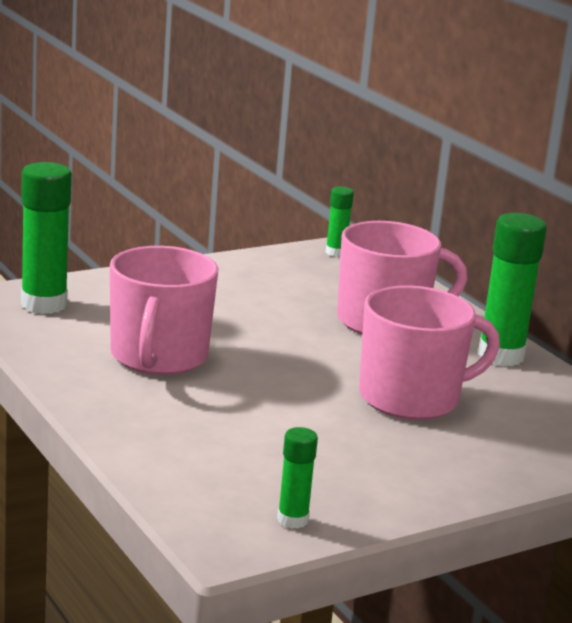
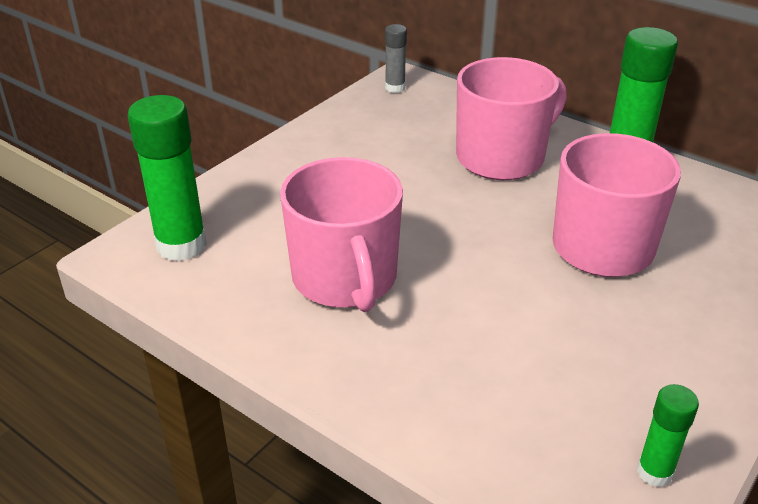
camera: 20 degrees left, 15 degrees up
(336, 252) = (395, 88): green glue stick -> grey glue stick

